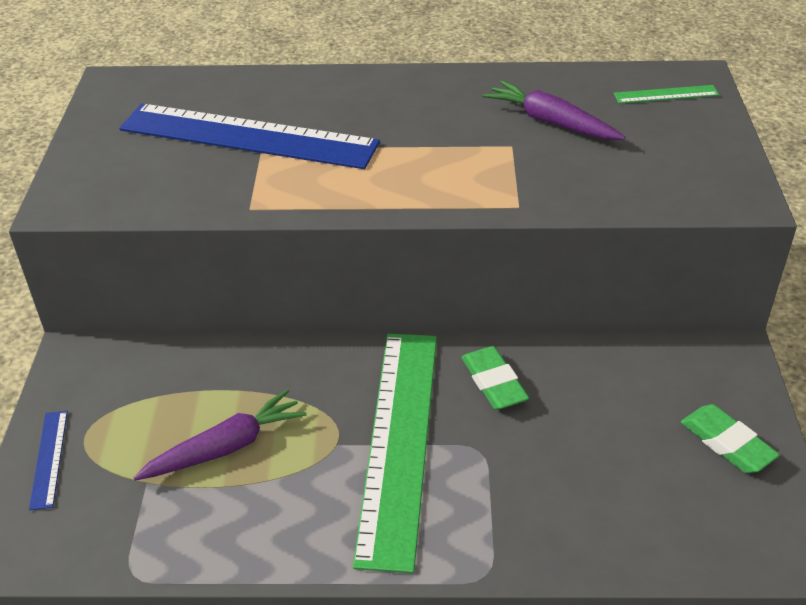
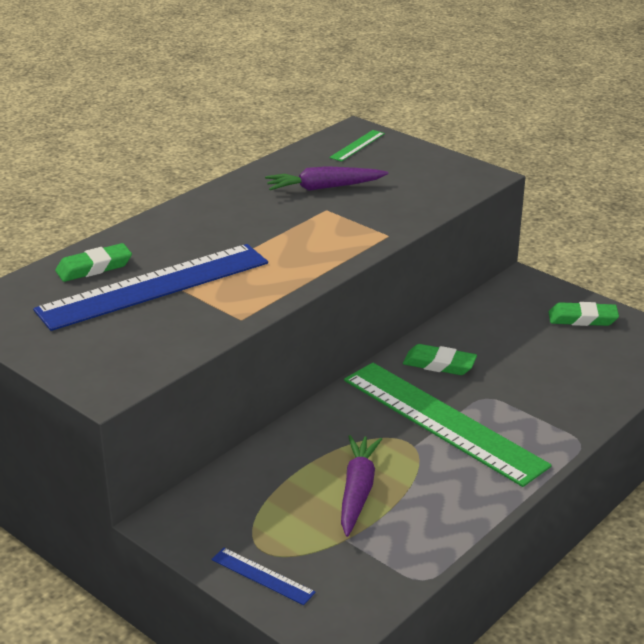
camera: 50 degrees left, 10 degrees down
(241, 94) = (94, 267): none -> green eraser

